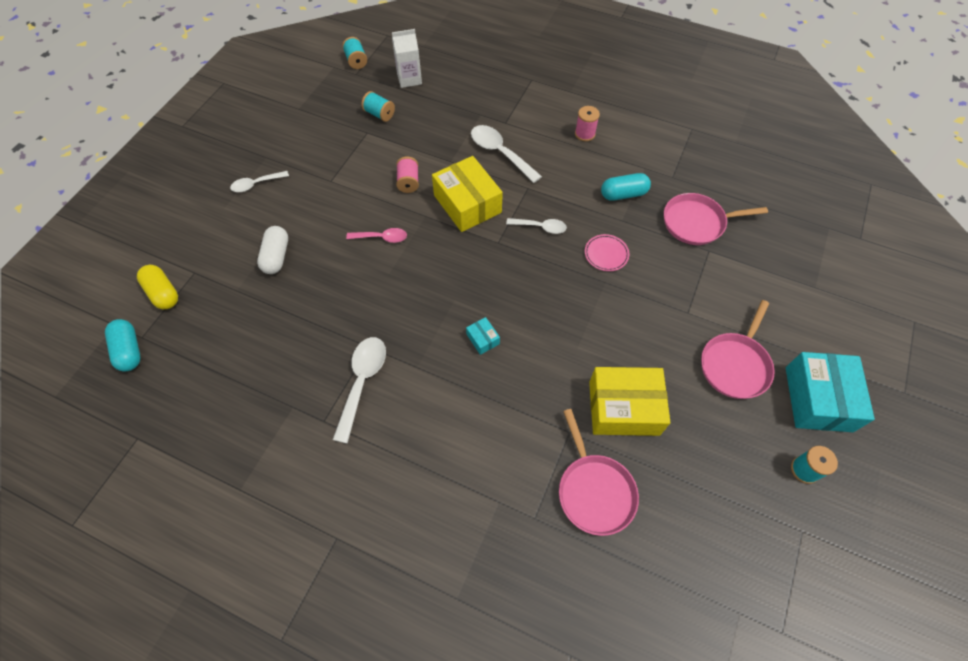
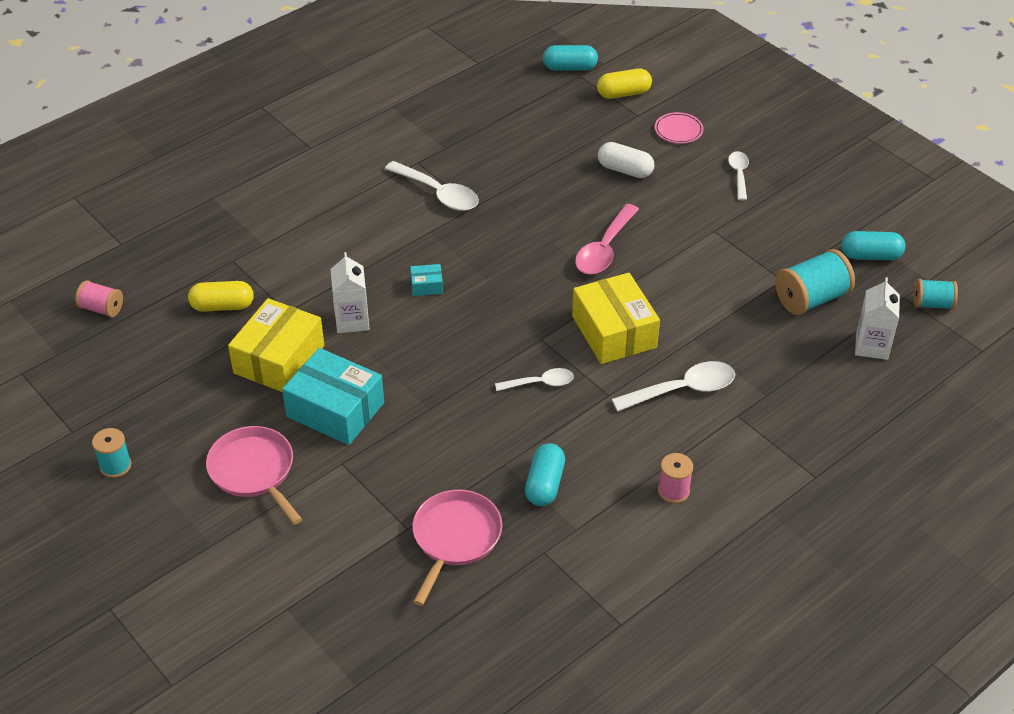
camera: 115 degrees right, 15 degrees down
(321, 96) = (871, 256): none -> turquoise capsule
(379, 114) = (811, 299): turquoise spool -> turquoise spool, size x1.69
(382, 238) = (604, 249): pink spoon -> pink spoon, size x1.62
(408, 182) = (677, 292): pink spool -> pink spool (101, 308)
(467, 204) = (614, 332): yellow box -> yellow box turned 75 degrees clockwise
(540, 227) = (540, 383): white spoon -> white spoon turned 135 degrees counterclockwise
(551, 375) = (352, 320): none -> white carton
(594, 491) = (222, 306): pink pan -> yellow capsule
(606, 254) = (465, 426): pink plate -> pink plate (678, 130)
(818, 399) = (166, 522): turquoise box -> turquoise box (335, 410)

